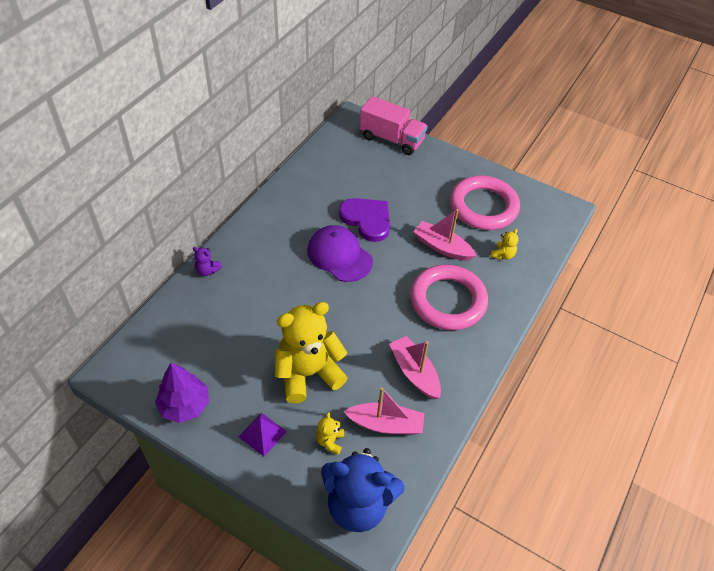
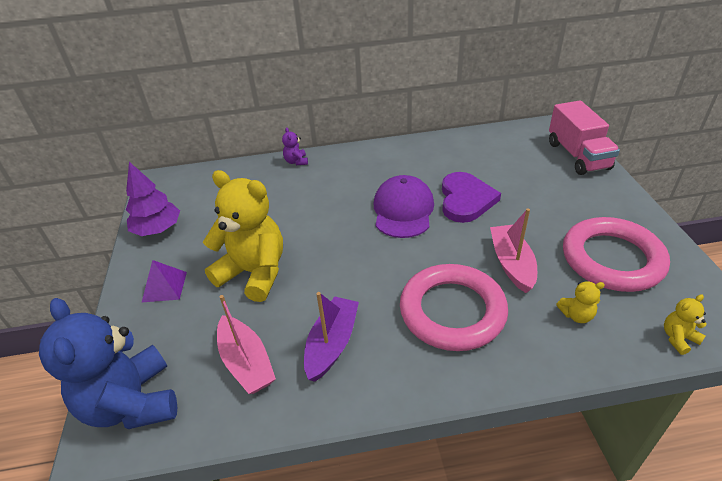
camera: 55 degrees right, 10 degrees down
(330, 441) = (191, 334): yellow teddy bear -> yellow teddy bear (678, 338)
(414, 372) = (332, 344): pink boat -> purple boat

